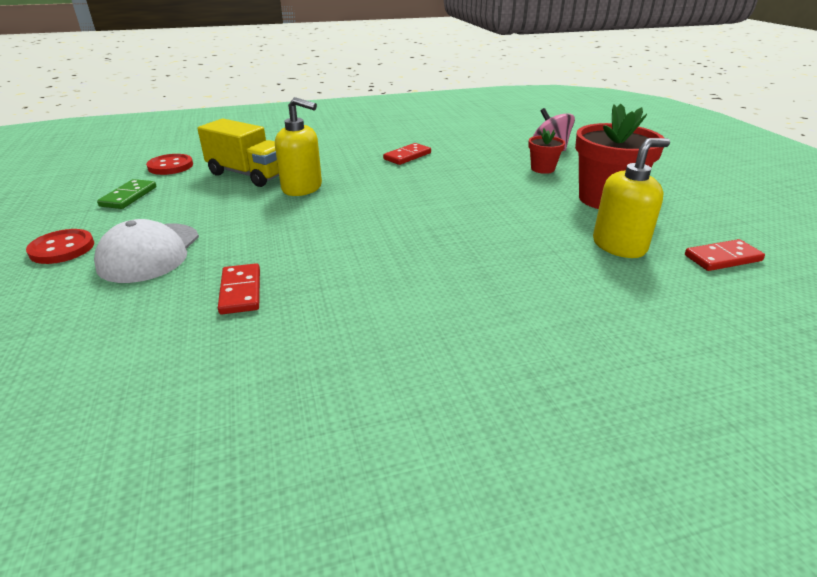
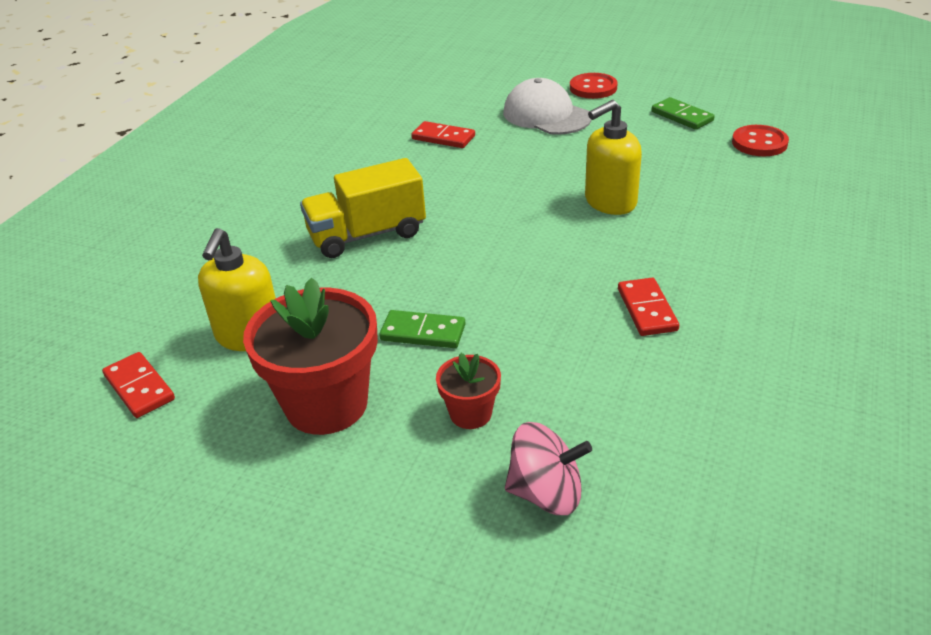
camera: 130 degrees right, 5 degrees up
(248, 174) = (686, 180): yellow truck -> yellow truck (367, 235)
(515, 197) = (423, 332): none -> green domino
(722, 258) = (139, 388): red domino -> red domino turned 60 degrees counterclockwise

